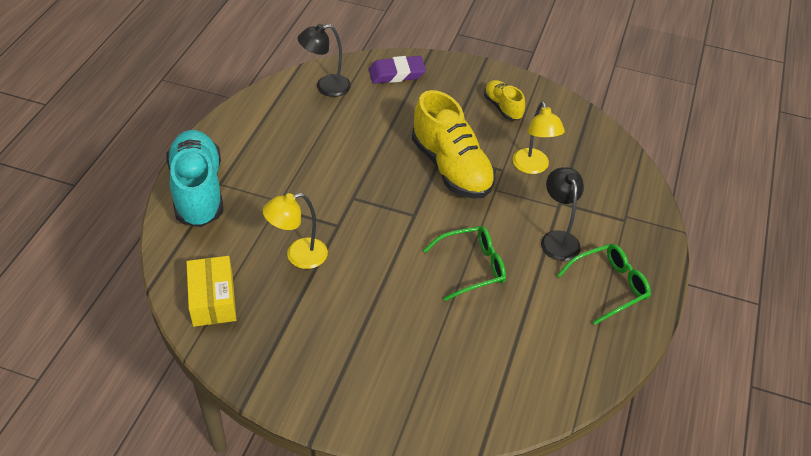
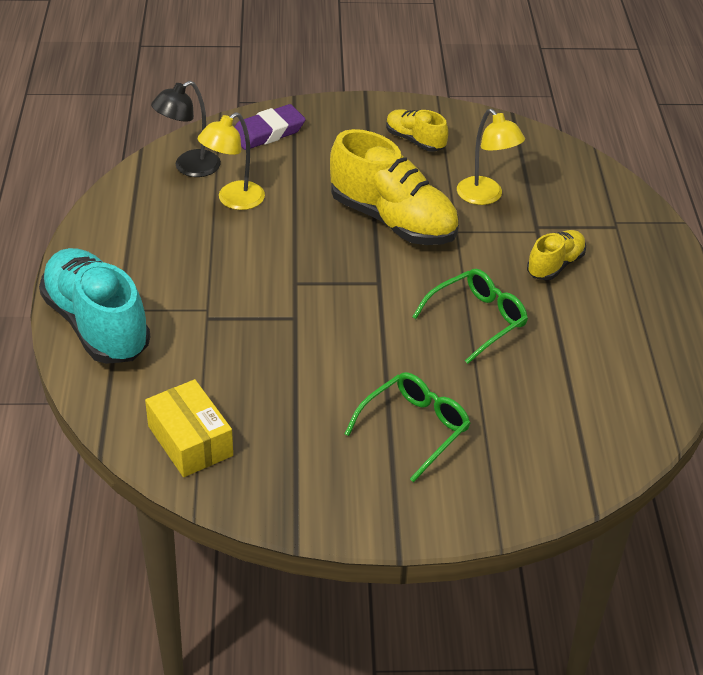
camera: 20 degrees left, 5 degrees down
(298, 256) = (267, 364): yellow lamp -> yellow lamp (233, 200)
(557, 239) = (555, 265): black lamp -> yellow shoe
(609, 286) = (637, 299): green glasses -> green glasses (415, 428)

